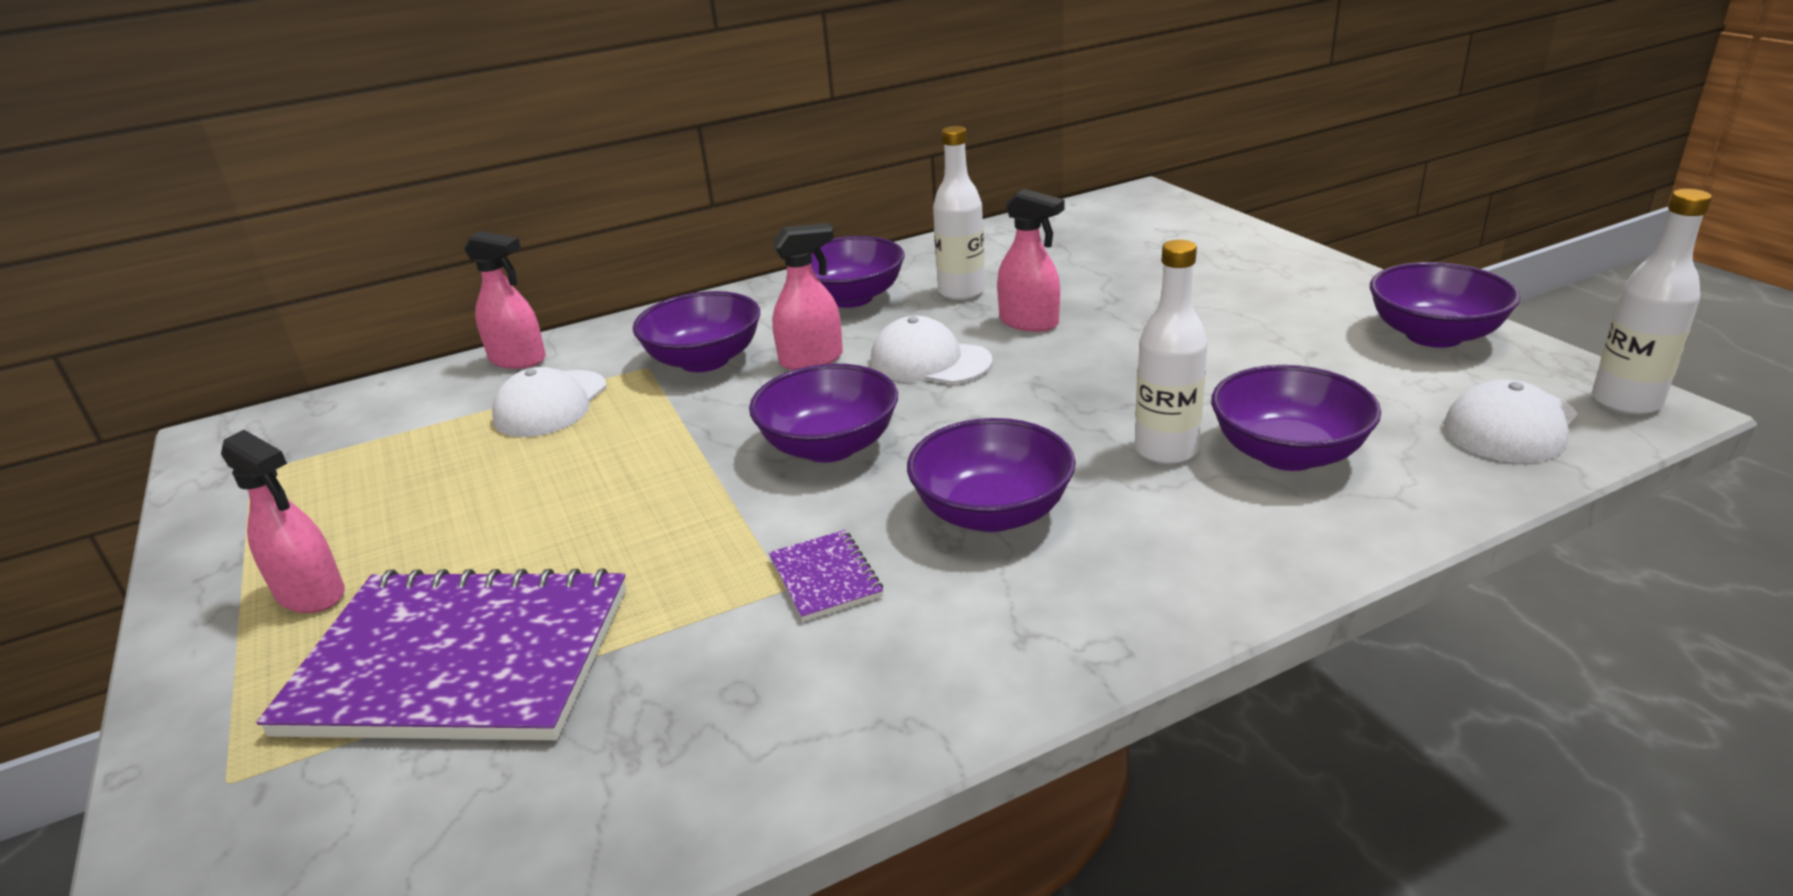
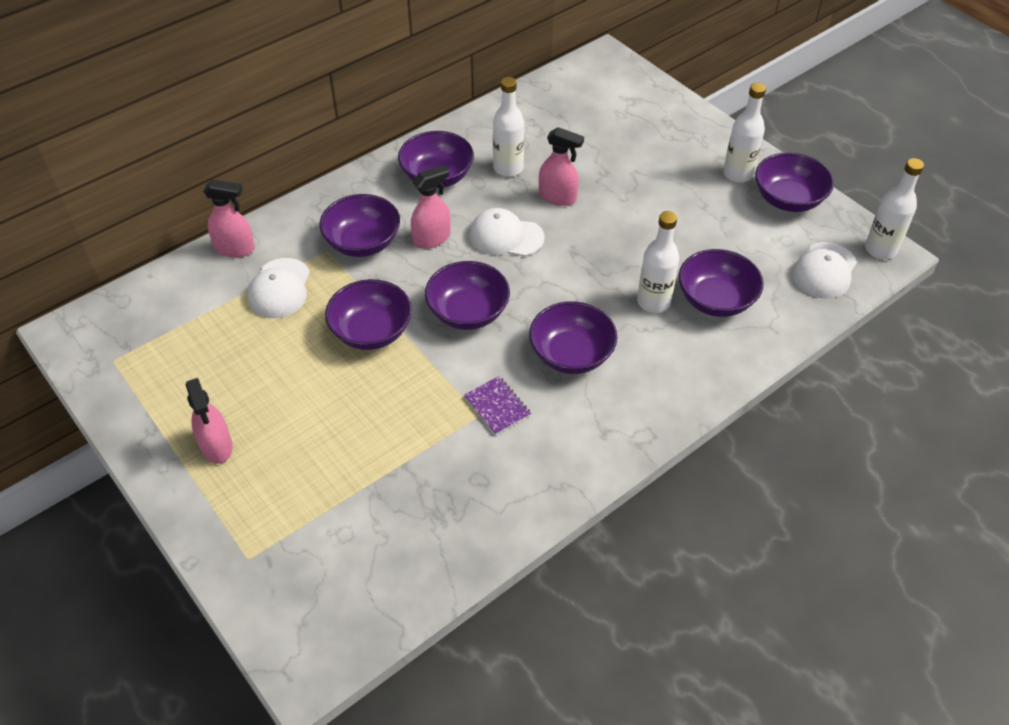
camera: 15 degrees left, 20 degrees up
(311, 594) = (217, 446): pink spray bottle -> pink spray bottle turned 45 degrees clockwise
(460, 661) = (327, 478): purple notebook -> none
(659, 461) = (371, 331): none -> purple bowl
(1341, 305) = (737, 174): none -> white bottle

